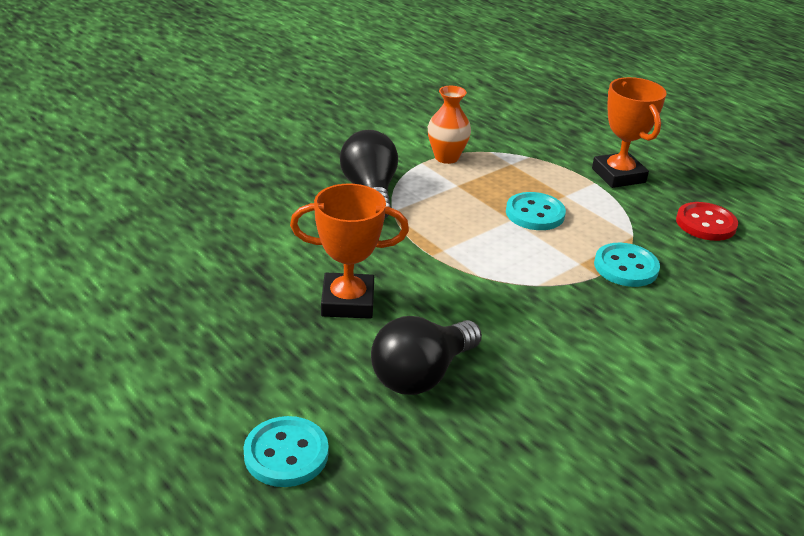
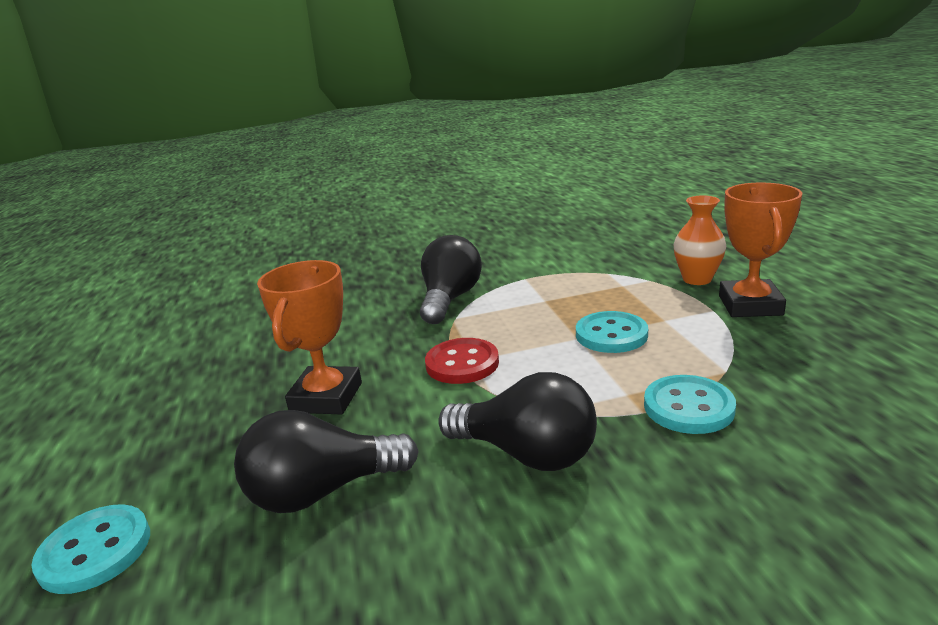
camera: 30 degrees right, 10 degrees down
(348, 302) = (326, 397): orange trophy -> orange trophy turned 75 degrees clockwise
(446, 157) = (555, 275): orange vase -> orange vase (697, 279)
(544, 320) = (526, 454): none -> black light bulb
(705, 224) = (847, 369): red button -> red button (462, 363)

